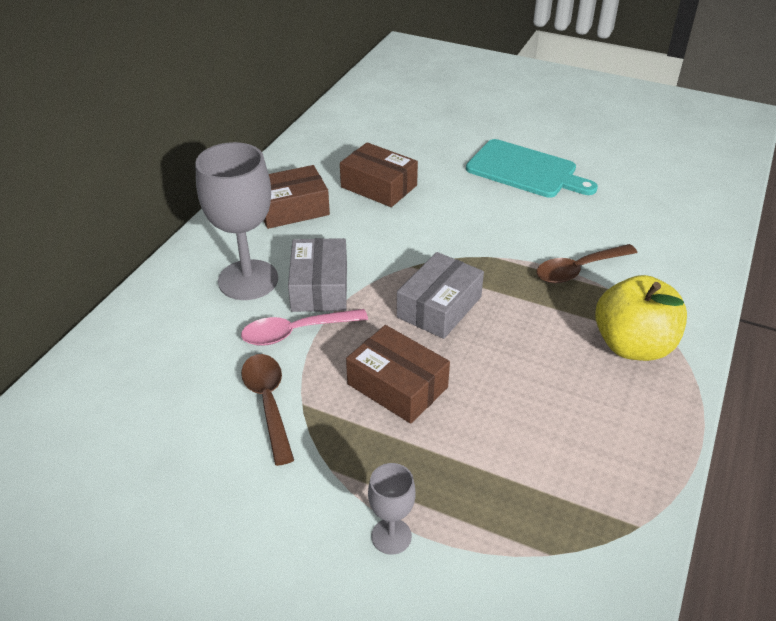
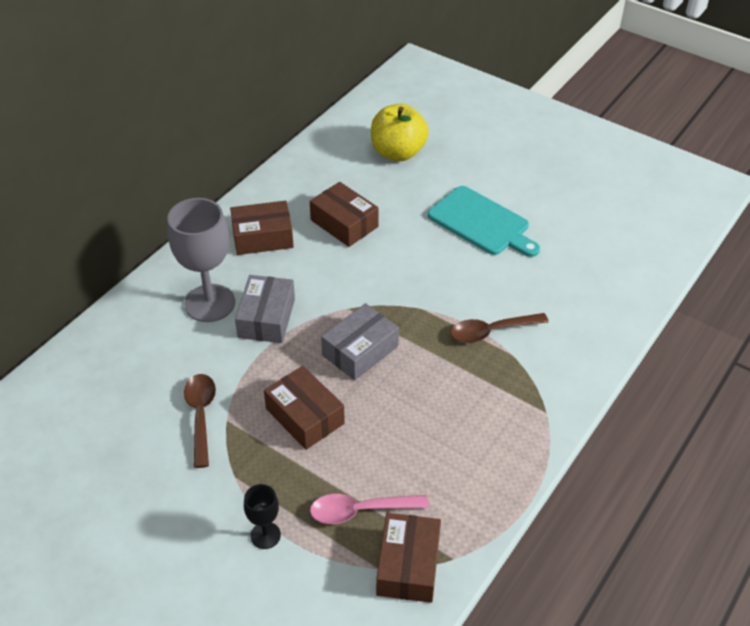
camera: 10 degrees right, 5 degrees up
(296, 332) = (237, 357): pink spoon -> pink spoon (360, 511)
(391, 536) = (265, 535): grey goblet -> black goblet
(587, 544) = (408, 565): none -> brown box
(633, 345) = (509, 409): yellow apple -> yellow apple (398, 152)

